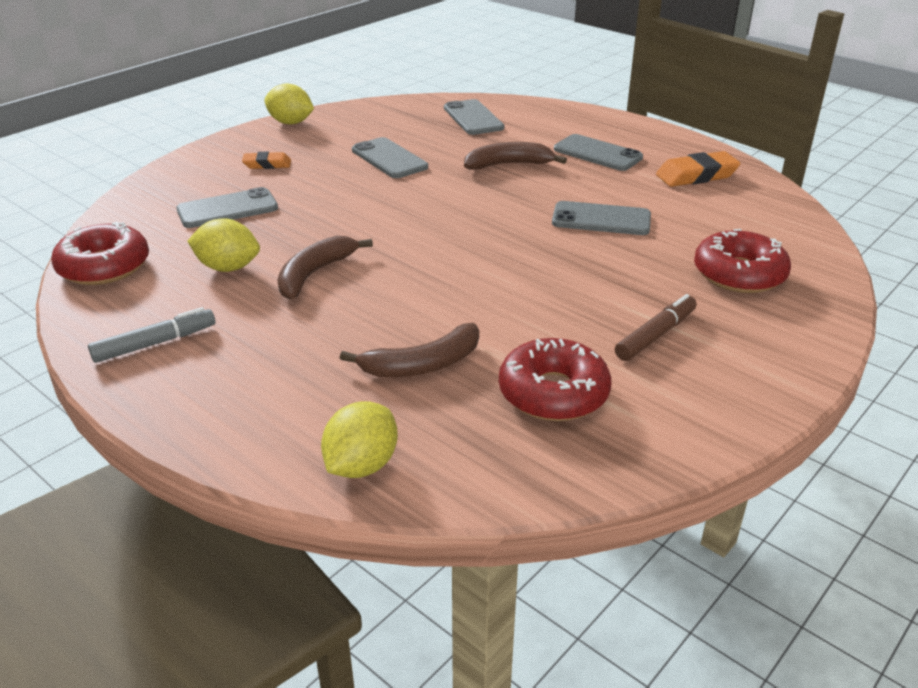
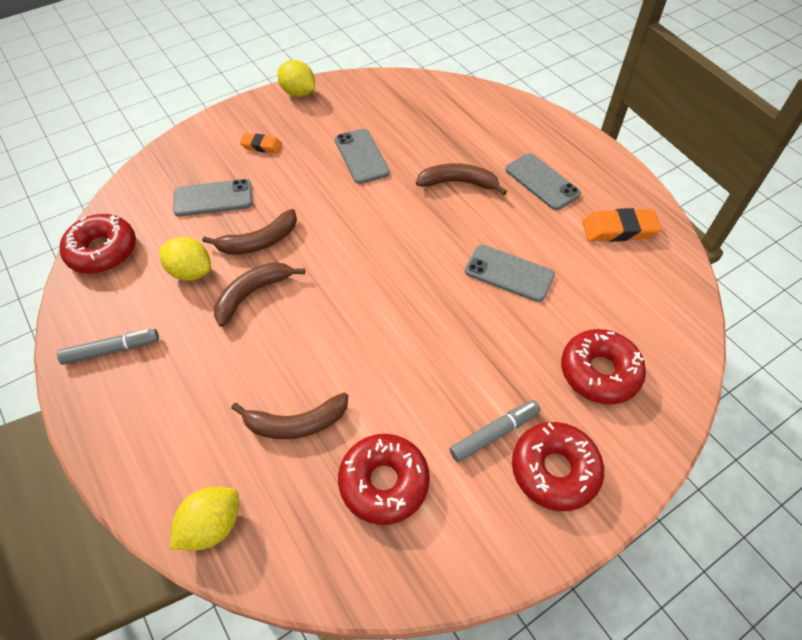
camera: 15 degrees right, 20 degrees up
(302, 234) = (259, 241): none -> brown banana
(473, 118) = (452, 112): grey phone -> none
(655, 335) = (494, 434): brown marker -> grey marker
(736, 351) = (554, 470): none -> red donut

